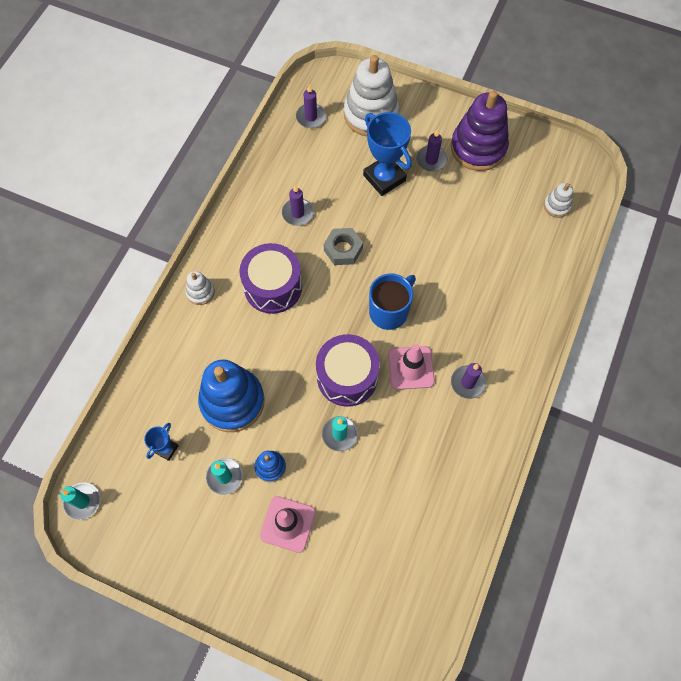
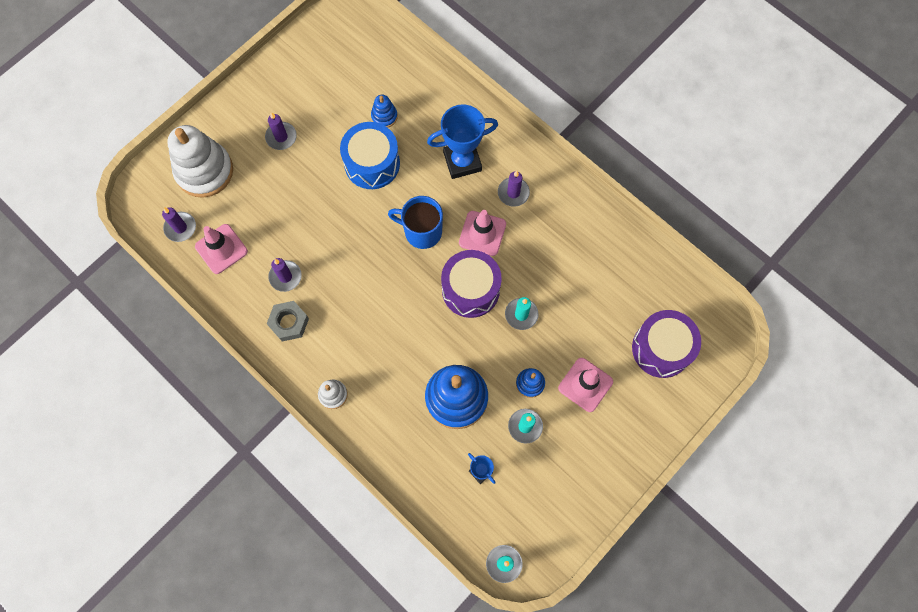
camera: 70 degrees left, 5 degrees up
(273, 287) = (355, 325): purple drum -> purple drum (661, 348)
(304, 154) = (221, 249): none -> pink traffic cone
(343, 249) = (342, 249): grey nut -> grey nut (289, 323)
(384, 178) = (282, 185): blue trophy -> blue trophy (462, 161)
(389, 311) = (422, 231): blue mug -> blue mug turned 45 degrees counterclockwise
(440, 243) = (372, 163): none -> blue drum
(478, 148) = (287, 92): purple stacking toy -> none
(494, 236) = (384, 116): none -> blue stacking toy
(556, 206) = (376, 53): white stacking toy -> none

